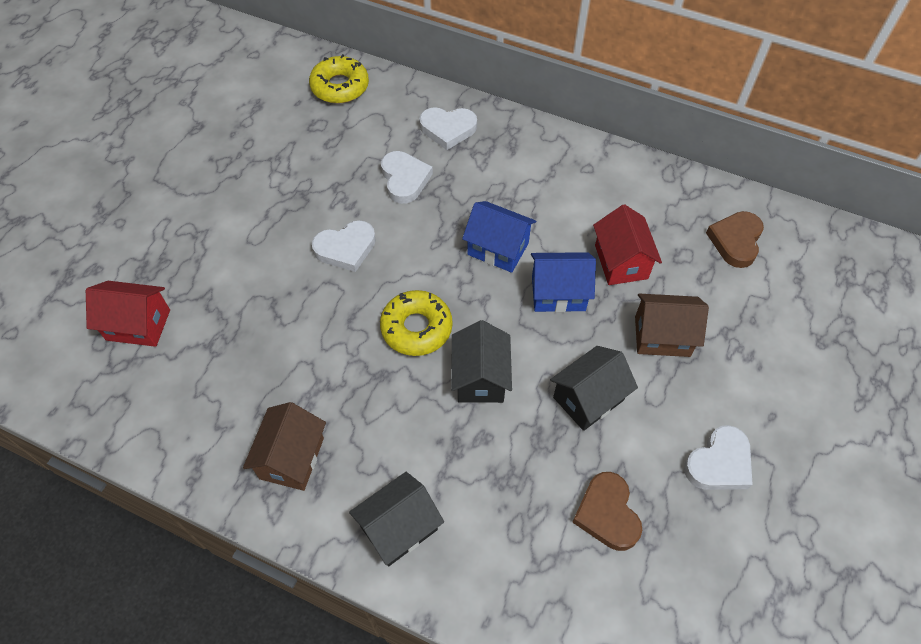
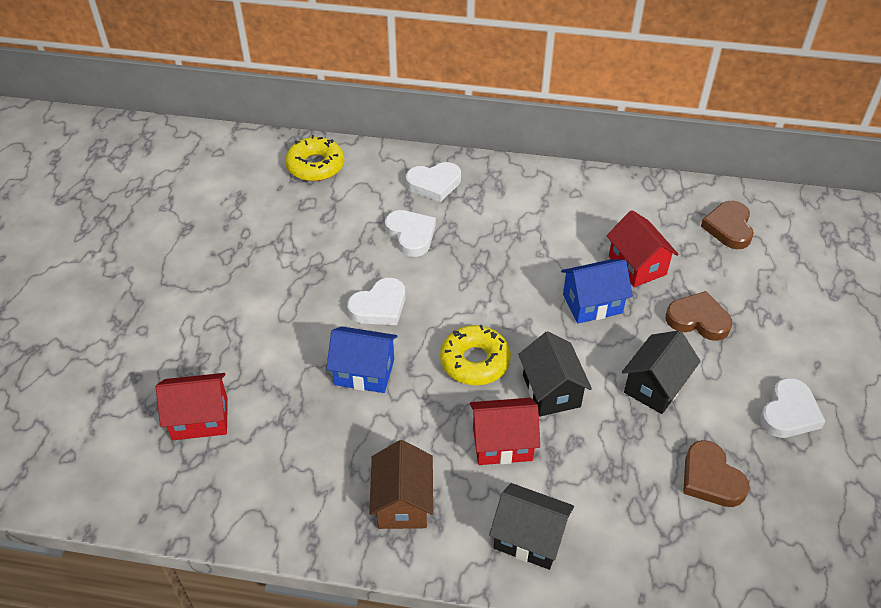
camera: 15 degrees left, 10 degrees down
(399, 528) = (529, 538): black house -> black house turned 75 degrees clockwise
(410, 421) = (502, 443): none -> red house
(498, 249) = (522, 277): blue house -> blue house (364, 372)
(662, 336) = (698, 319): brown house -> brown heart

